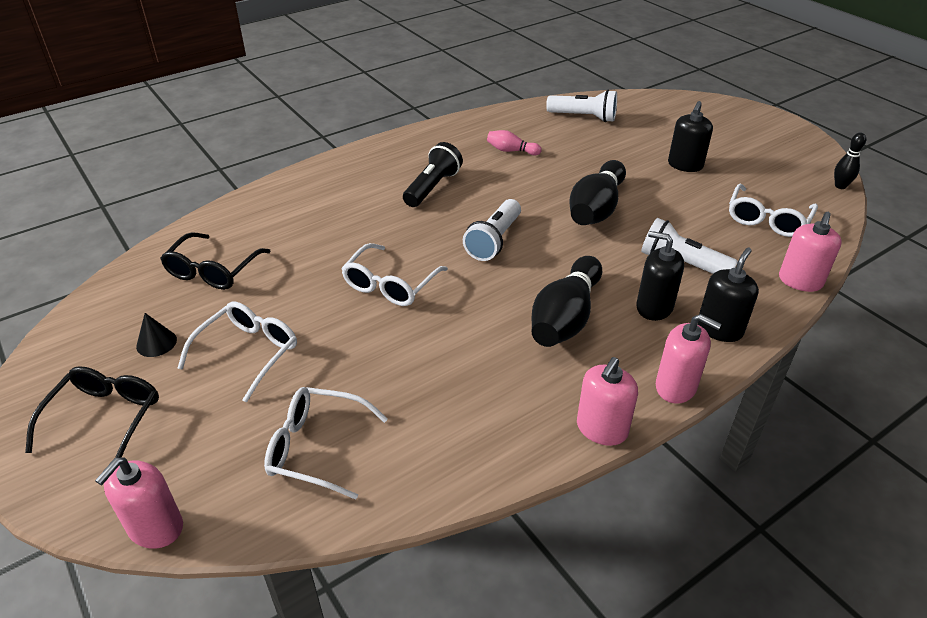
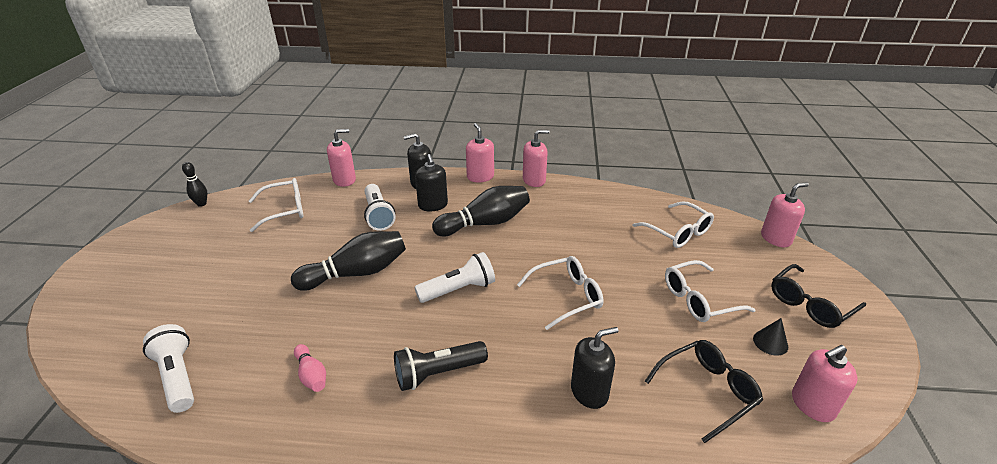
camera: 140 degrees left, 5 degrees down
(113, 303) = (812, 405): none -> pink soap dispenser
(685, 165) = (234, 270): black soap dispenser -> black soap dispenser (589, 392)

